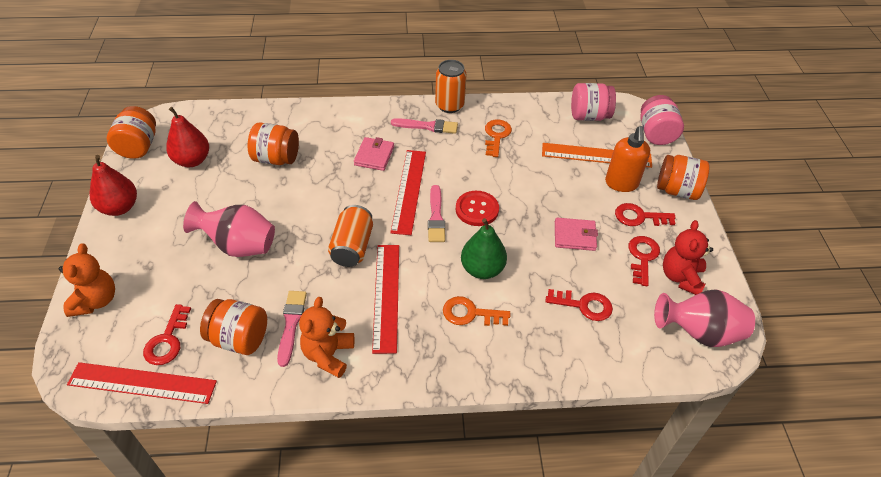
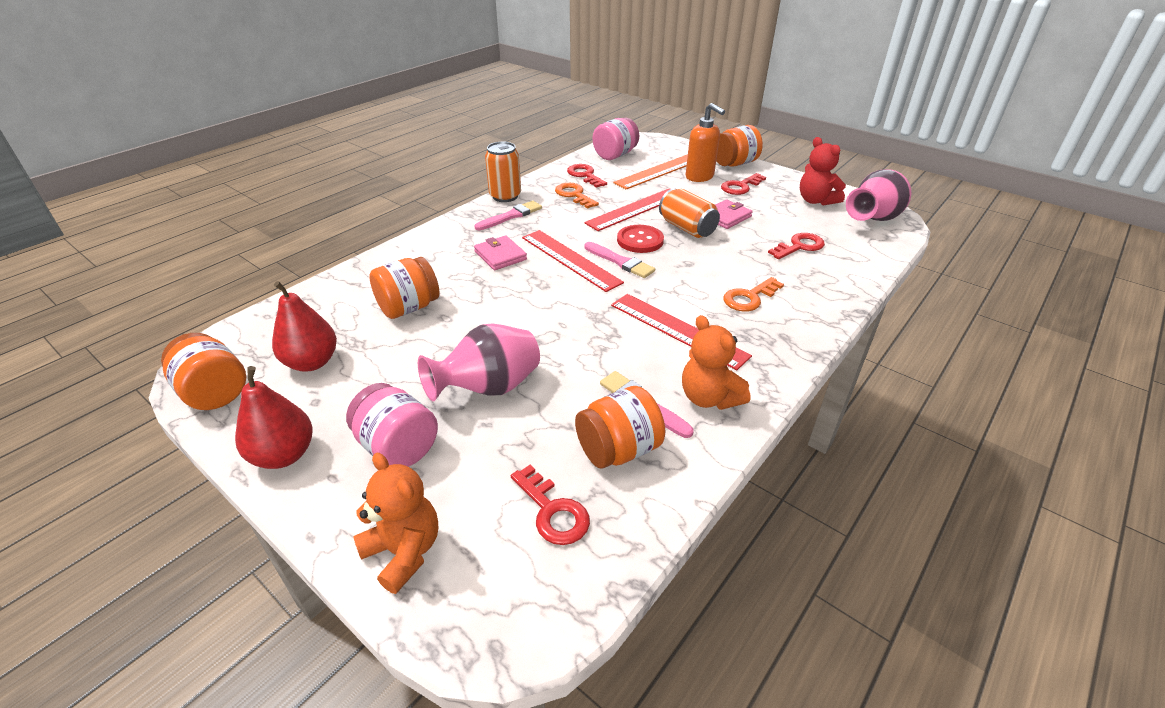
camera: 45 degrees left, 10 degrees down
(142, 383) = (593, 567): red ruler -> red ruler (635, 209)
(352, 247) = (593, 319): orange can -> orange can (687, 228)
(482, 269) = (708, 269): green pear -> none
(642, 257) = (780, 204): red key -> red key (585, 175)
(656, 134) = (671, 144): pink jar -> pink jar (398, 447)

